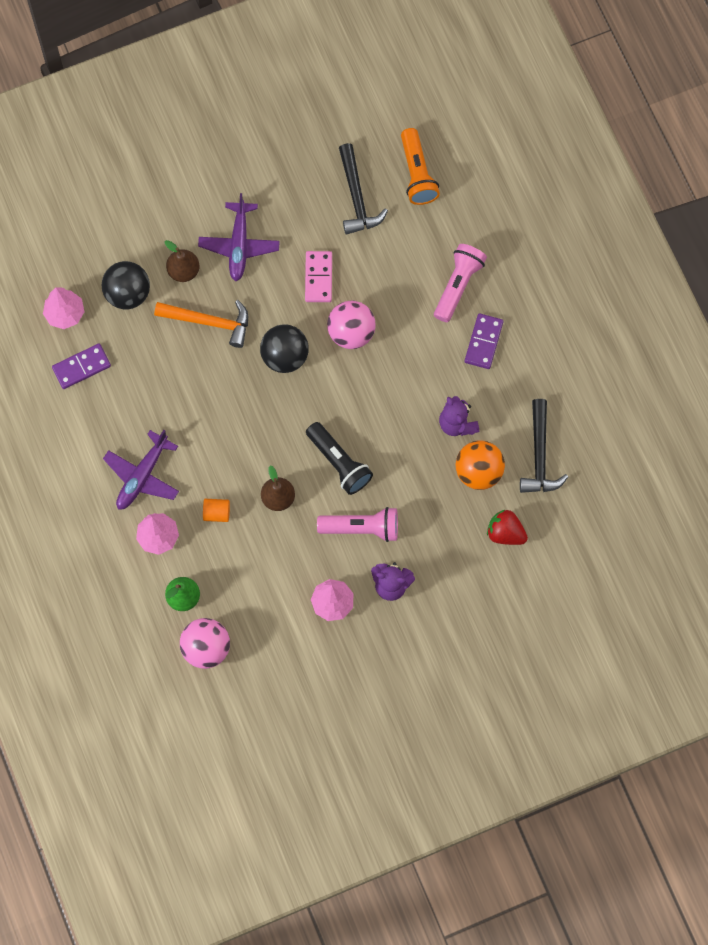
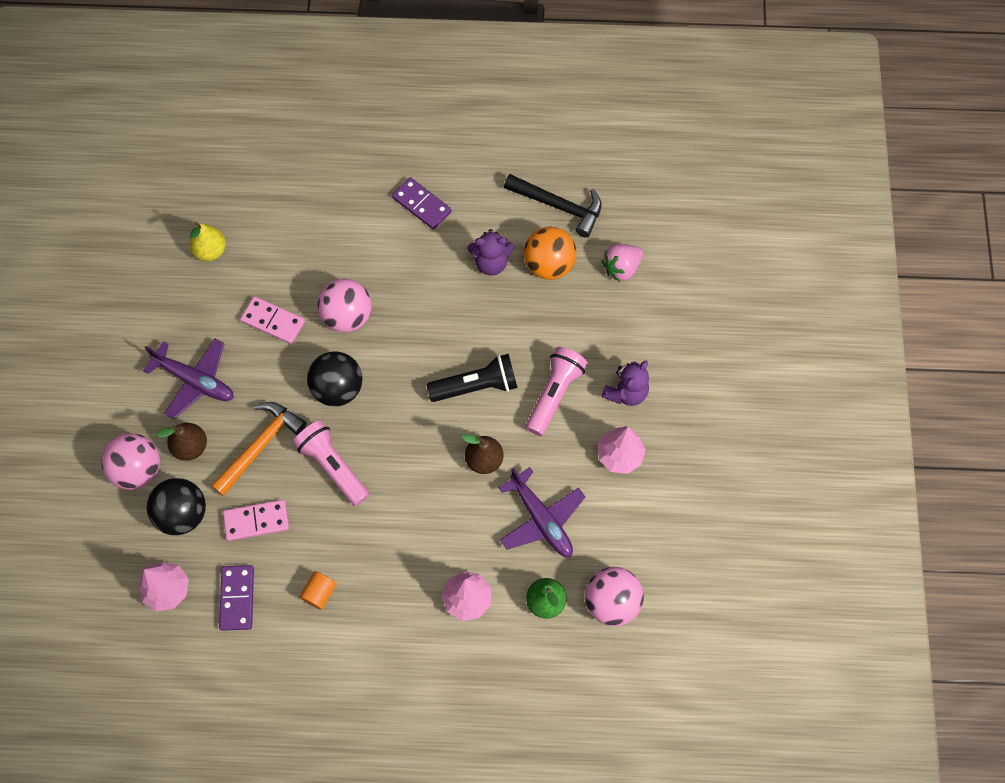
camera: 65 degrees left, 5 degrees down
(142, 476) = (392, 587): purple plane -> purple plane (541, 519)
(147, 242) = (138, 470): none -> pink ball
(147, 350) = (256, 521): none -> pink domino
(217, 513) = (470, 527): orange cylinder -> orange cylinder (319, 593)
(357, 197) = (211, 251): black hammer -> yellow pear
(417, 174) = (219, 188): orange flashlight -> none
(458, 285) = (352, 202): pink flashlight -> pink flashlight (333, 466)
(505, 533) = (621, 268): red strawberry -> pink strawberry

